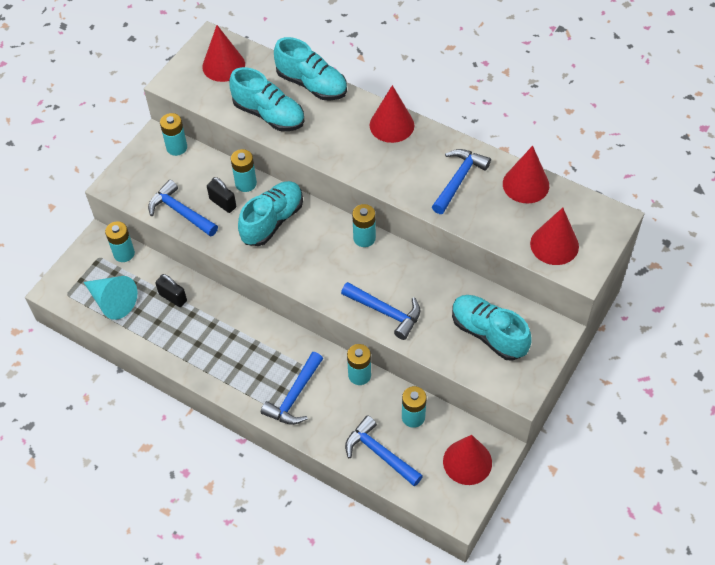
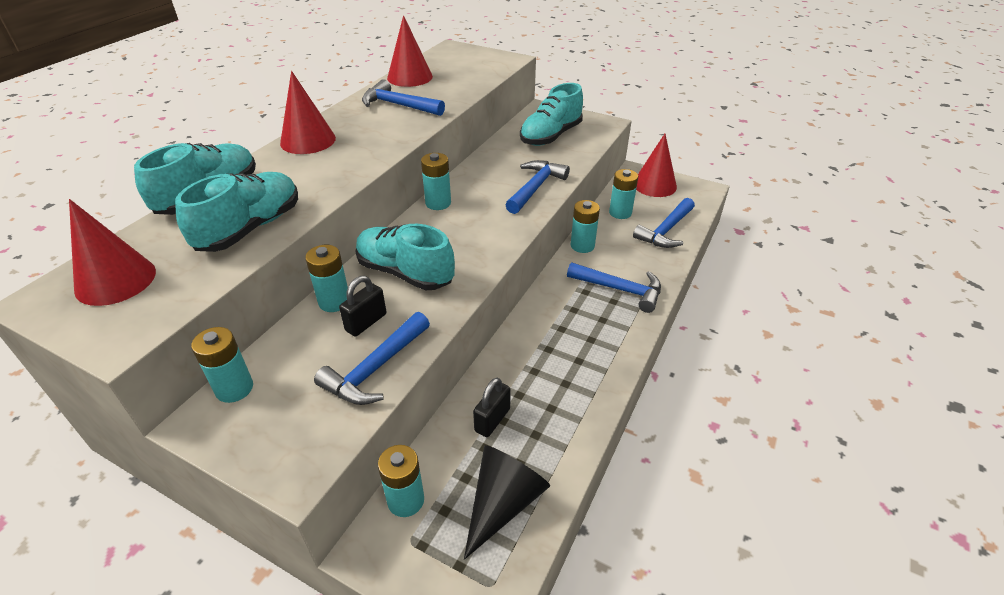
camera: 95 degrees left, 15 degrees down
(112, 301) = (503, 503): turquoise cone -> black cone
(554, 245) = (480, 67): red cone -> none

